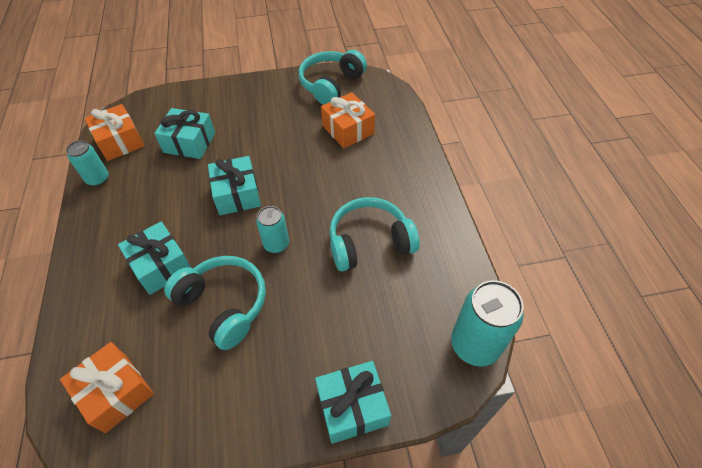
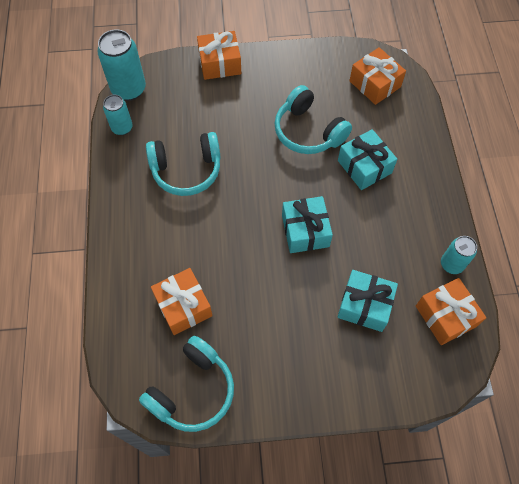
camera: 175 degrees left, 10 degrees up
(276, 244) = (267, 176): turquoise can -> turquoise can (122, 128)
(352, 407) = (220, 63): turquoise gift -> orange gift

